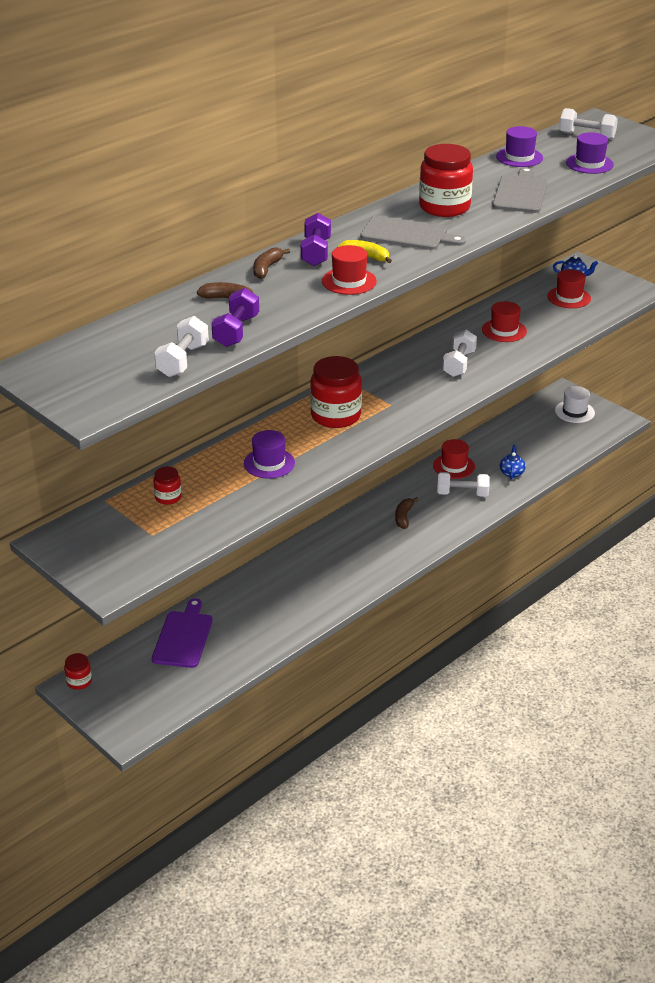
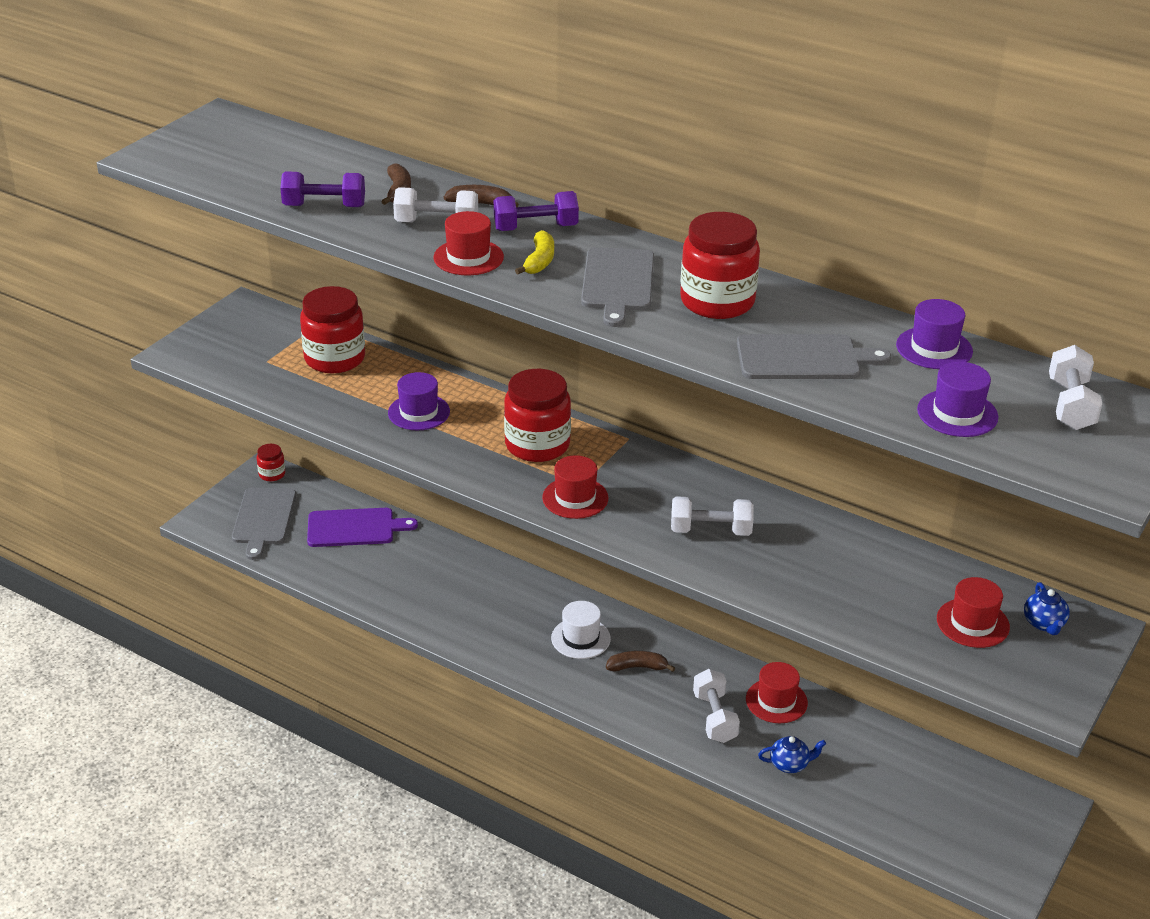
camera: 75 degrees right, 0 degrees up
(144, 692) = (264, 519): none -> grey cutting board
(168, 497) = (335, 358): red jar -> red jar, size x2.04
(182, 360) = (254, 187): white dumbbell -> white dumbbell (436, 223)
(504, 330) = (827, 564): red hat -> red hat (575, 498)
(574, 412) = (996, 824): white hat -> white hat (580, 638)

